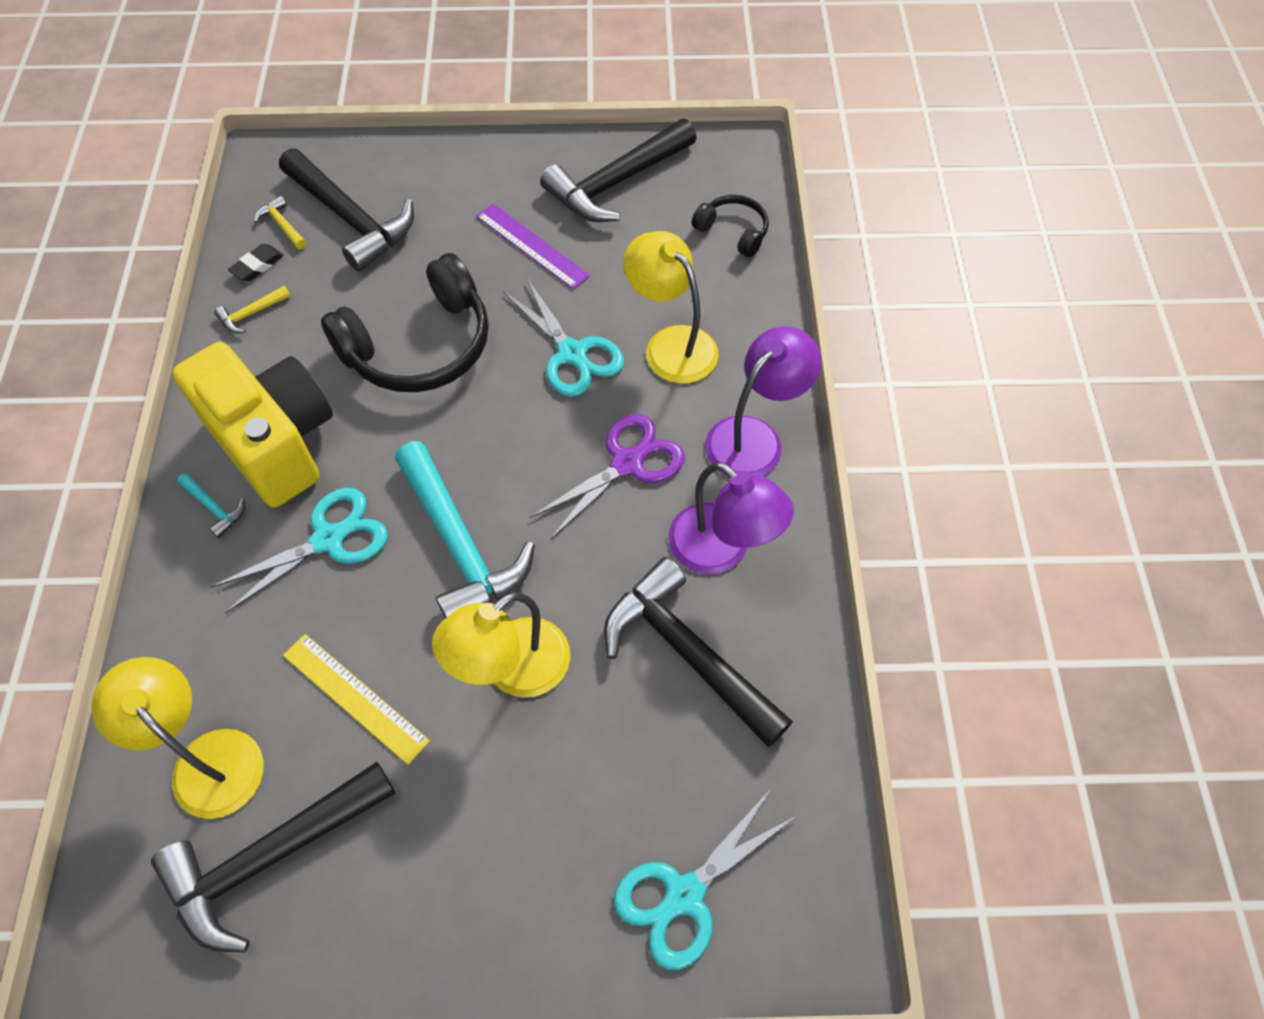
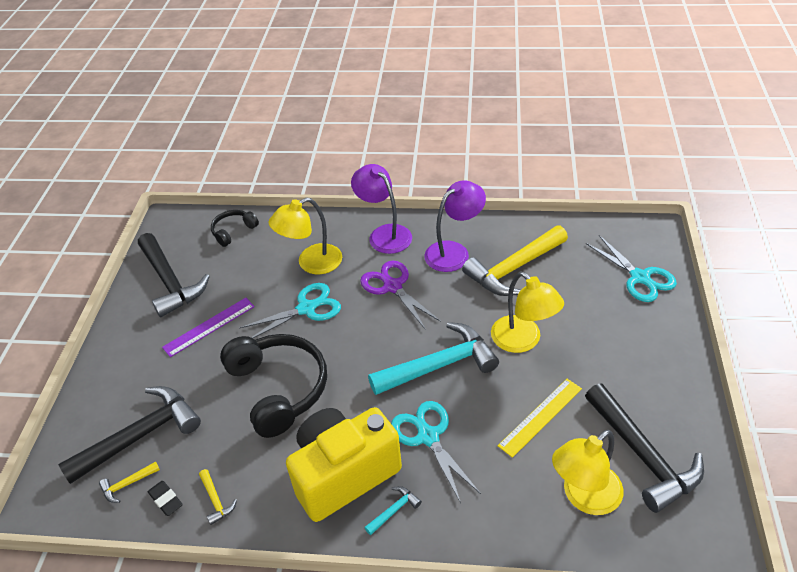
camera: 80 degrees left, 15 degrees down
(687, 652) = (513, 269): black hammer -> yellow hammer

